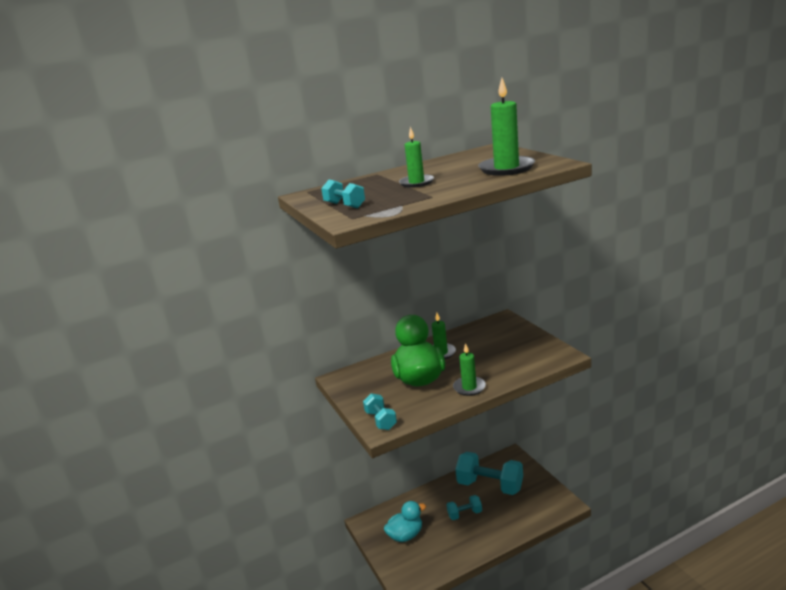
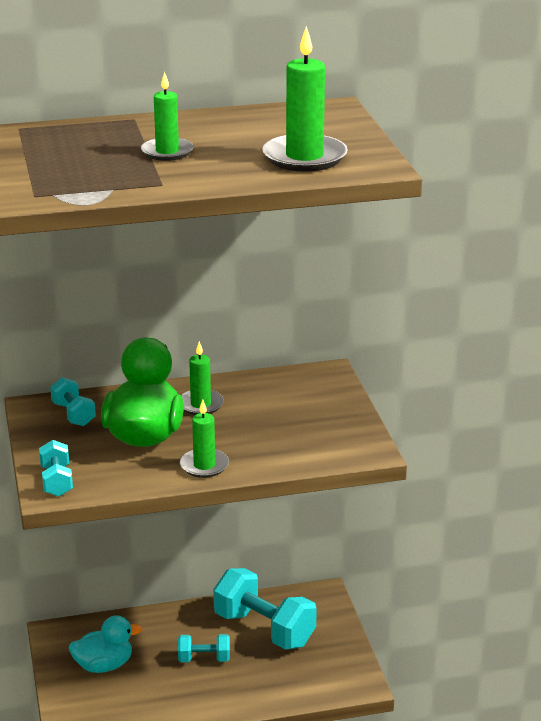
camera: 10 degrees right, 5 degrees up
(345, 205) = (43, 170): turquoise dumbbell -> turquoise dumbbell (73, 414)

